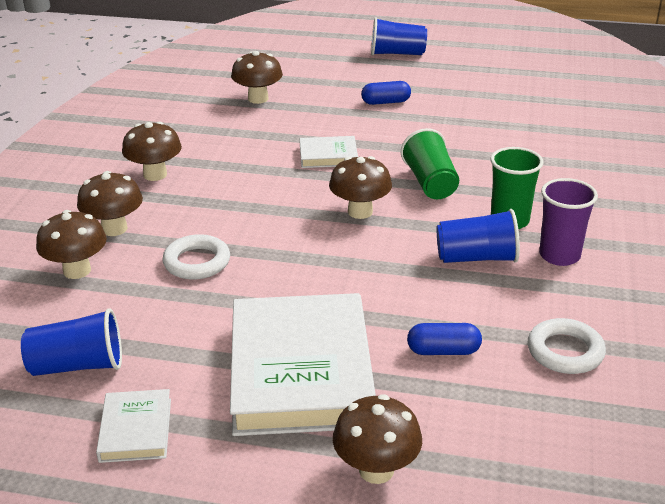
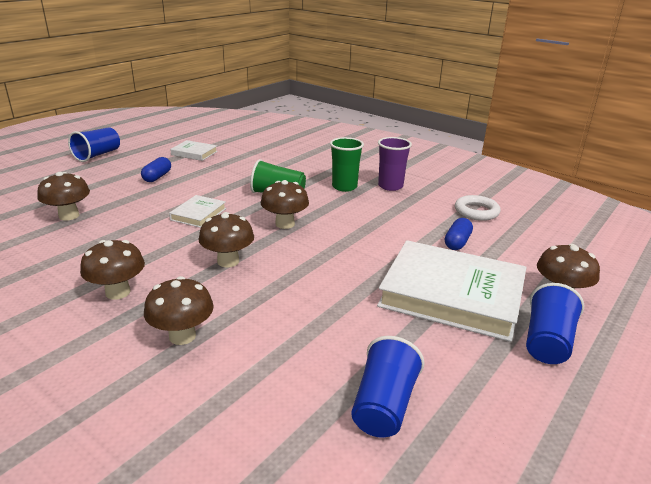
camera: 65 degrees left, 5 degrees down
(77, 270) = (230, 375): brown mushroom -> brown mushroom (228, 261)
(136, 430) = (488, 389): white book -> white book (194, 153)
(197, 262) = (282, 304): white ring -> none
(477, 258) = (373, 206): blue cup -> blue cup (547, 342)

